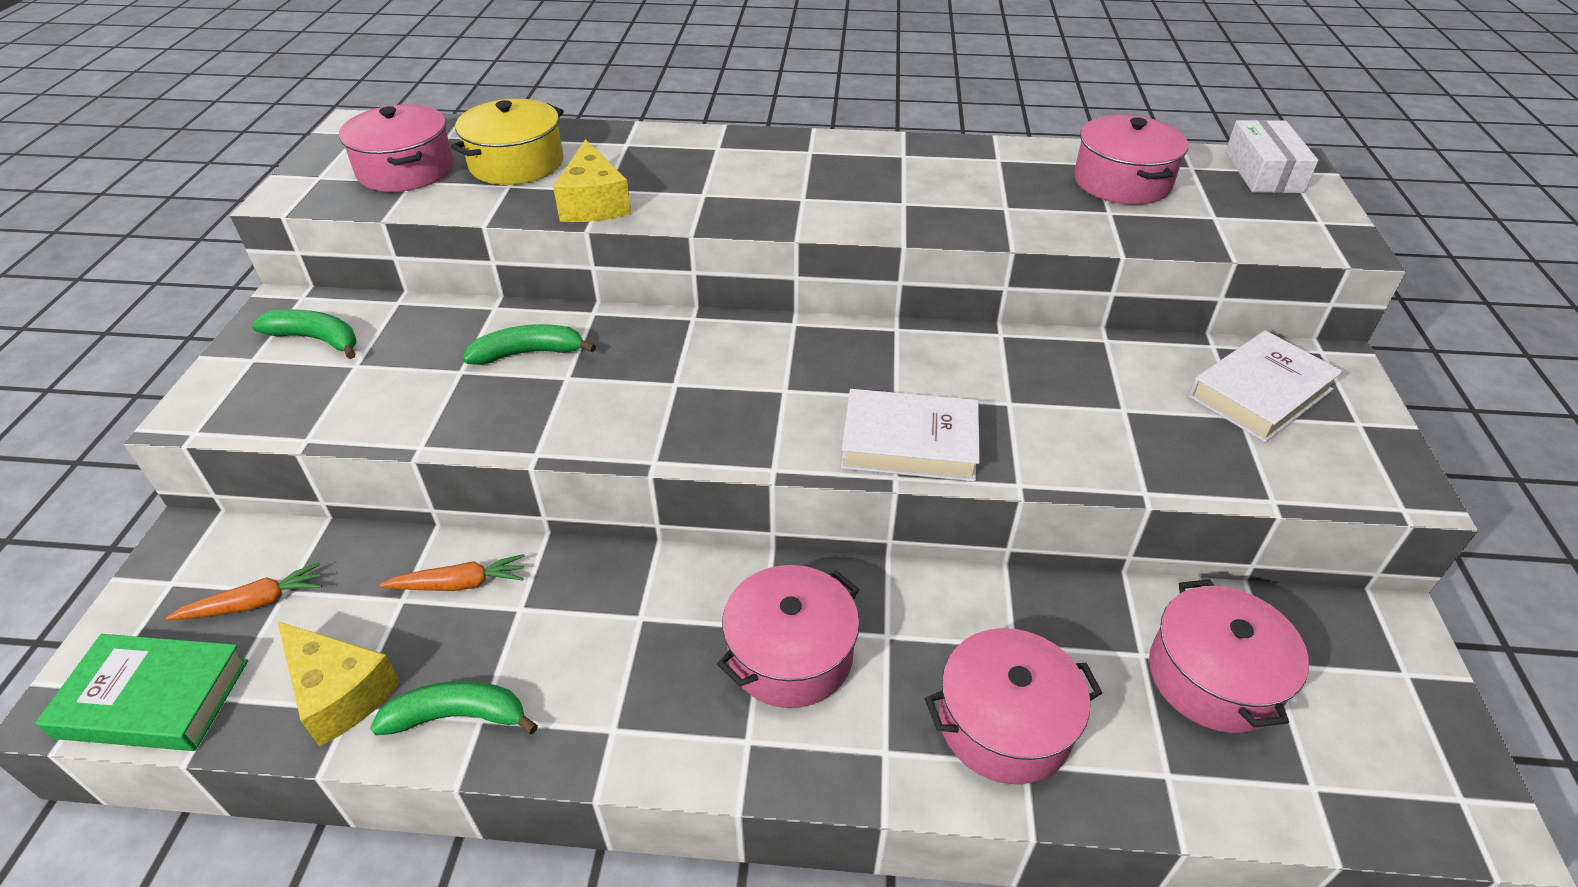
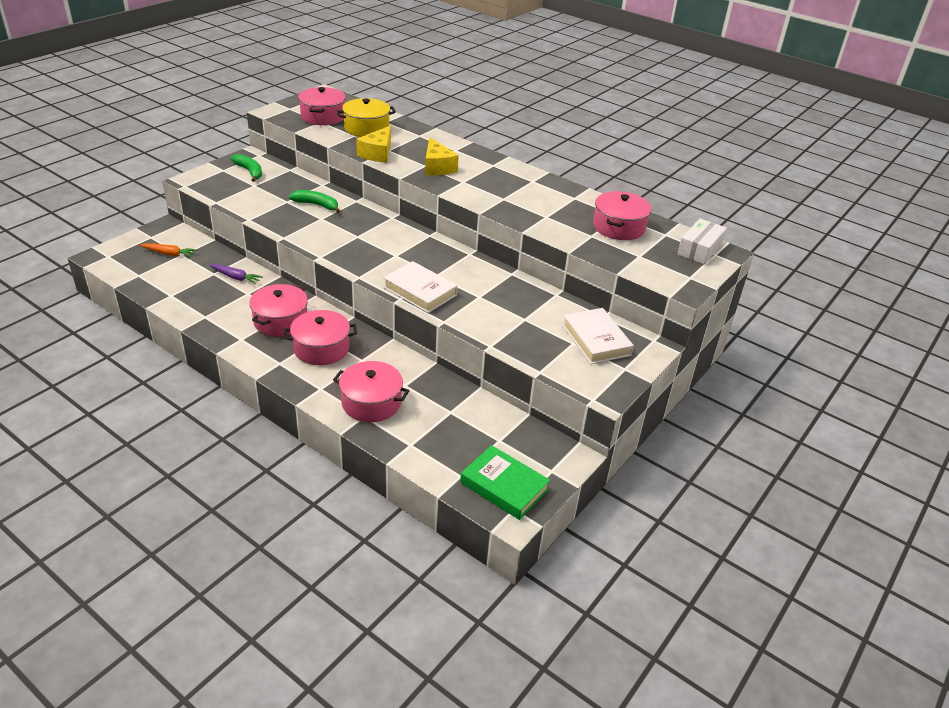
camera: 30 degrees right, 5 degrees down
(153, 699) = (120, 266): green book -> green book (504, 486)
(340, 692) = (172, 290): yellow cheese -> yellow cheese (437, 167)
(458, 716) = (199, 312): green banana -> none
(459, 584) = (235, 277): orange carrot -> purple carrot
(1213, 677) = (469, 431): pink pot -> pink pot (281, 321)
(1260, 393) = (596, 340): white book -> white book turned 75 degrees clockwise

